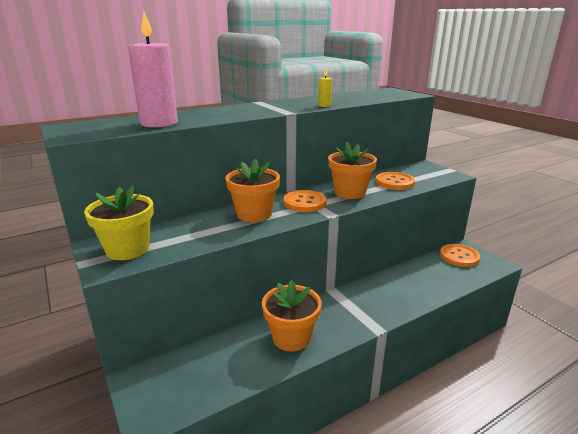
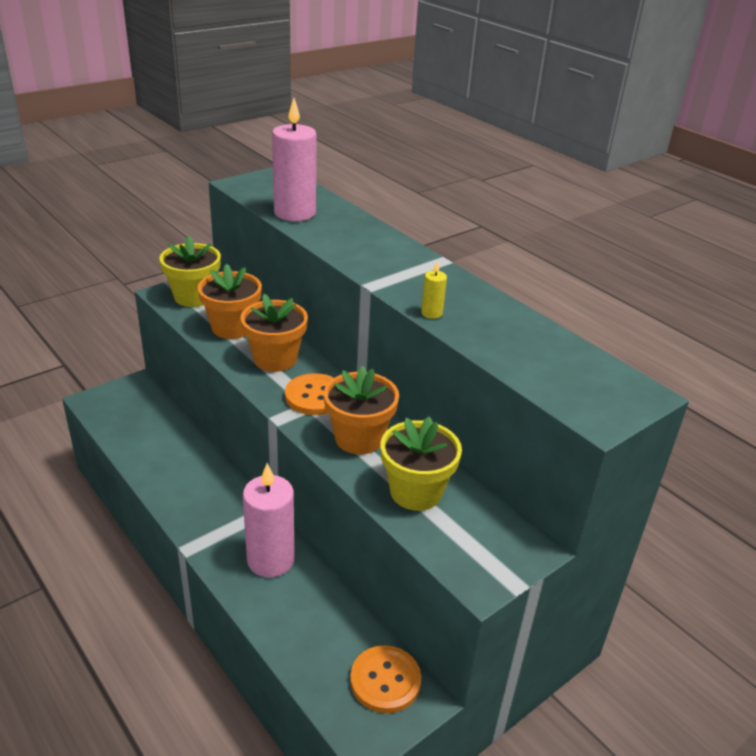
camera: 80 degrees right, 10 degrees up
(291, 337) = (179, 474): orange flower pot -> orange flower pot (232, 327)
(382, 291) = (270, 560): none -> pink candle
(394, 182) = (416, 492): orange button -> yellow flower pot

